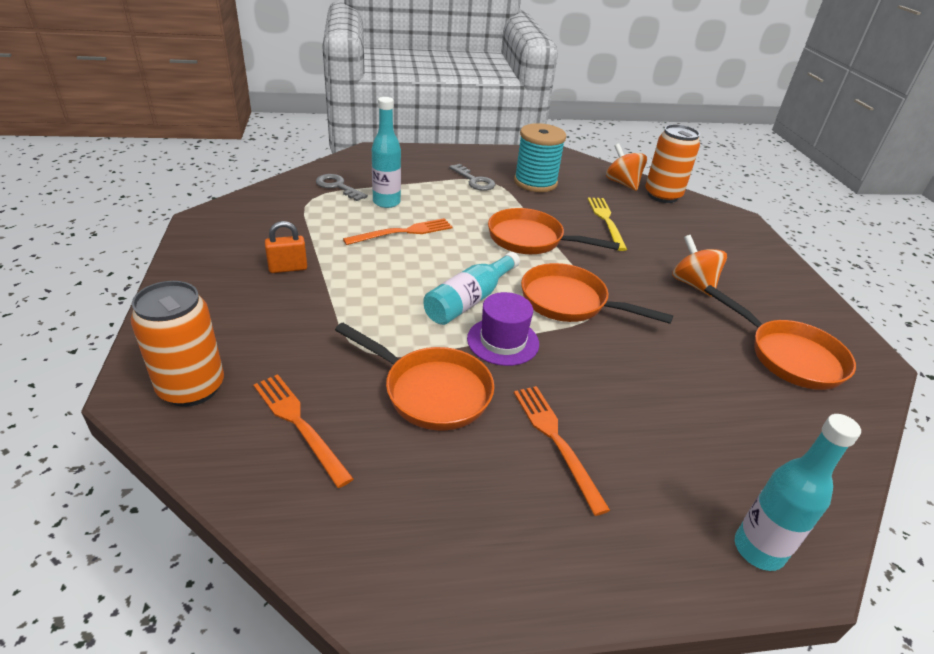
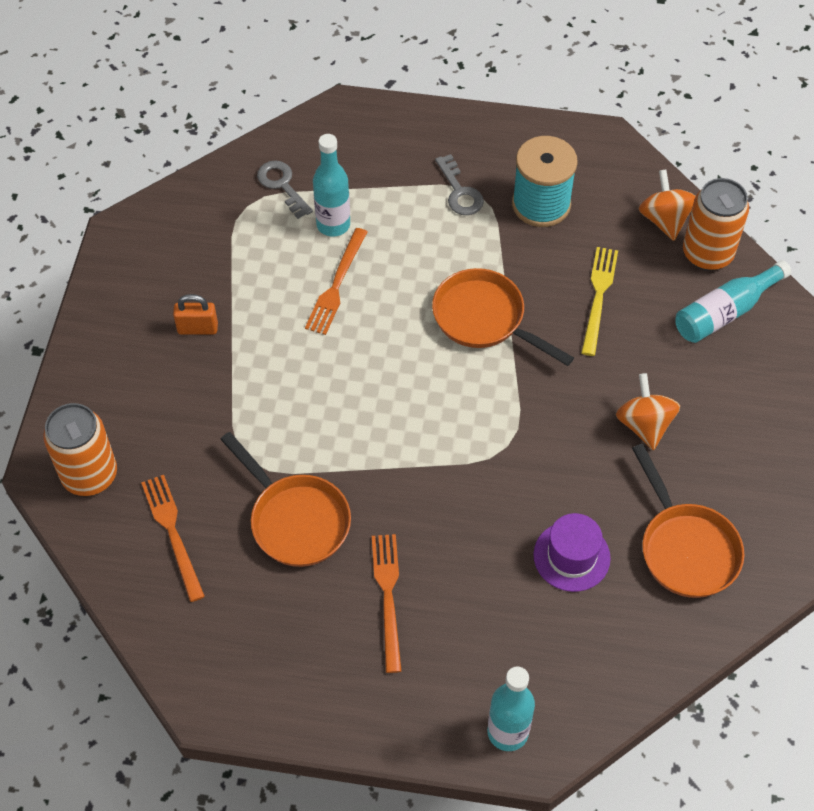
camera: 20 degrees right, 20 degrees up
(403, 232) = (336, 285): orange fork -> orange fork turned 120 degrees clockwise
(469, 300) = (374, 408): turquoise bottle -> turquoise bottle (725, 312)
(503, 341) = (387, 471): purple hat -> purple hat (571, 556)
(570, 302) = (483, 429): orange pan -> none

